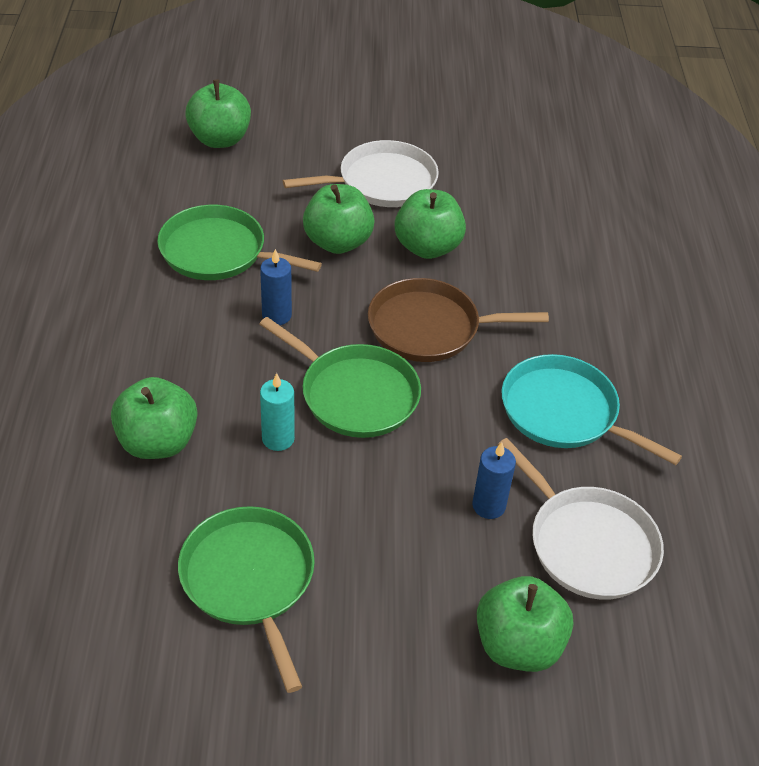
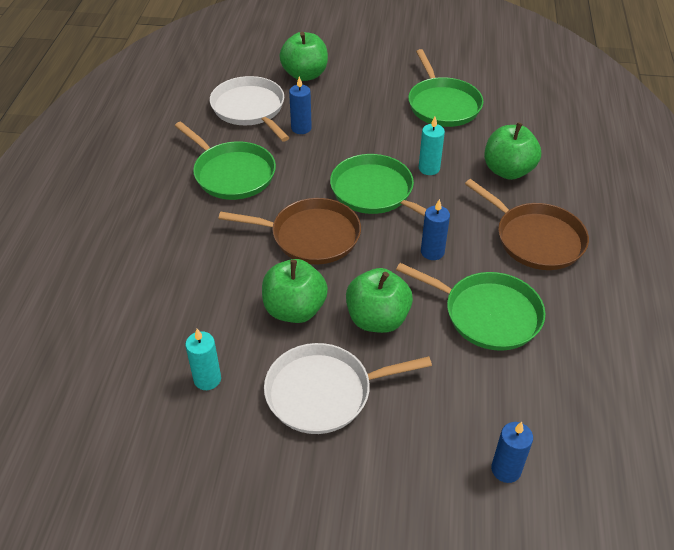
camera: 170 degrees left, 0 degrees up
(142, 338) = (535, 239): none -> brown pan
(220, 139) = (506, 469): green apple -> blue candle
(493, 187) = (207, 379): none -> turquoise candle
(564, 412) = (232, 173): turquoise pan -> green pan

